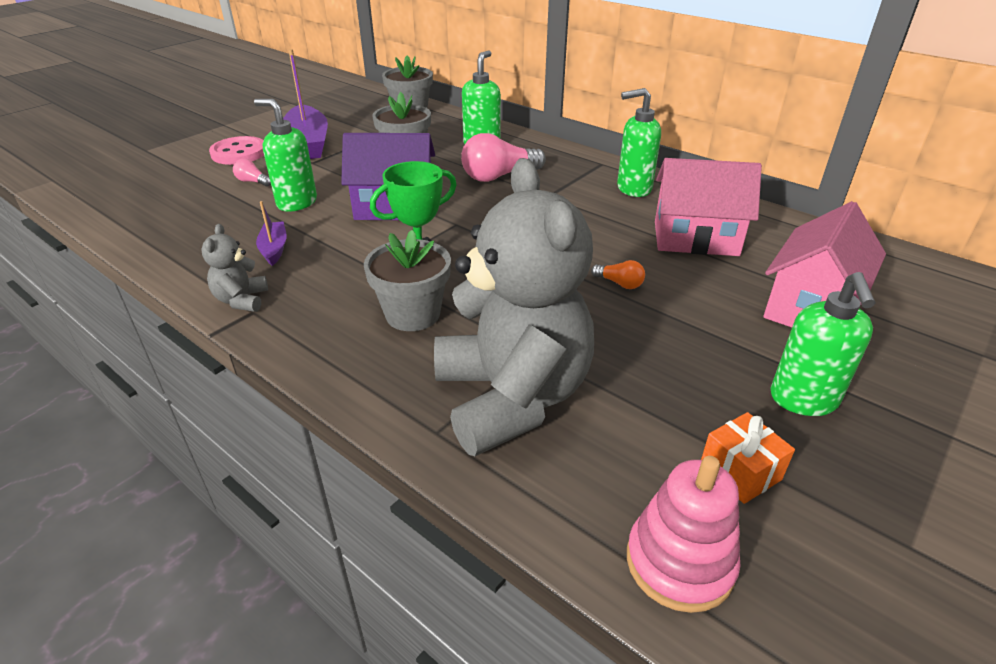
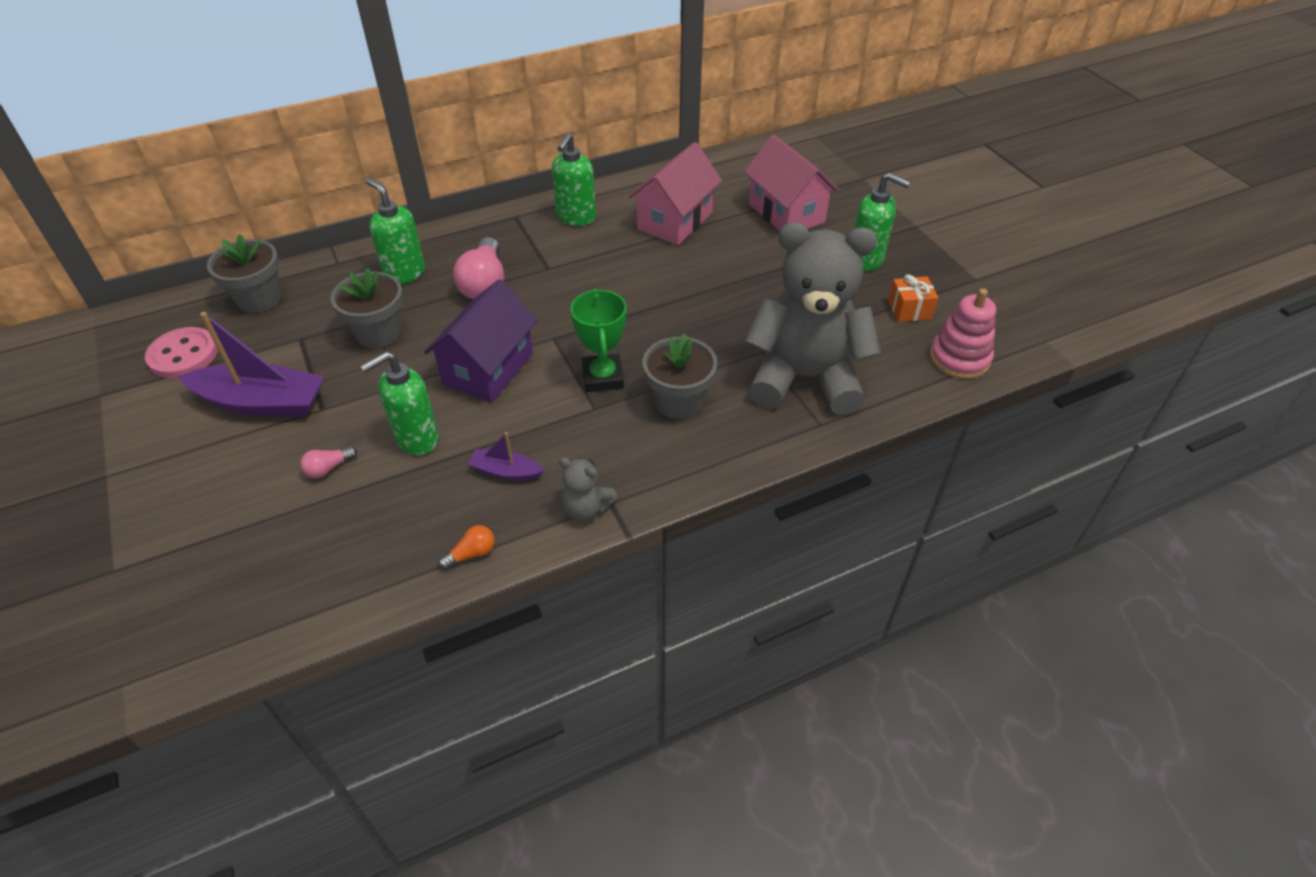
camera: 65 degrees left, 10 degrees up
(239, 153) = (227, 471): pink button -> pink button (183, 355)
(619, 283) = (708, 281): orange light bulb -> orange light bulb (471, 554)

